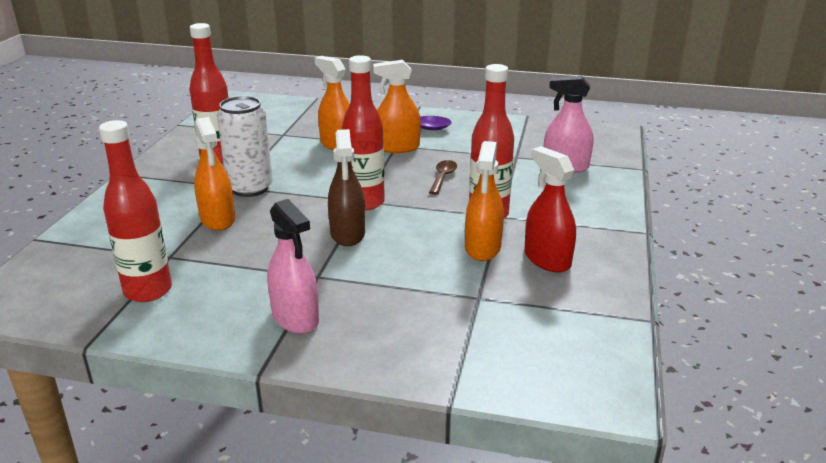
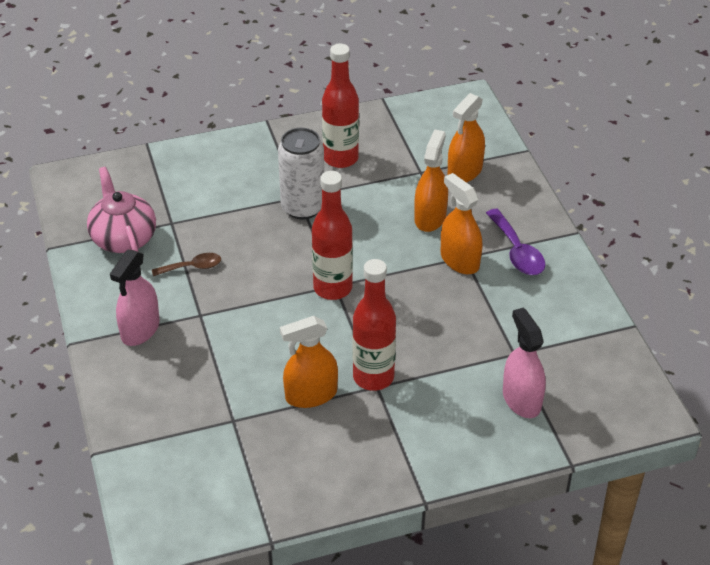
camera: 60 degrees right, 15 degrees up
(148, 291) = (123, 238): red bottle -> pink teapot
(217, 219) = (240, 217): orange spray bottle -> orange spray bottle (465, 171)
(347, 234) = (273, 302): brown spray bottle -> none
(443, 177) = (422, 318): brown spoon -> brown spoon (192, 267)
(547, 259) = (321, 444): red spray bottle -> none

